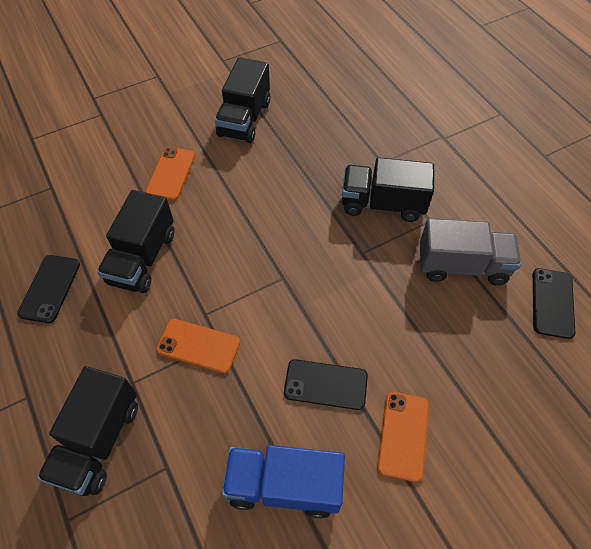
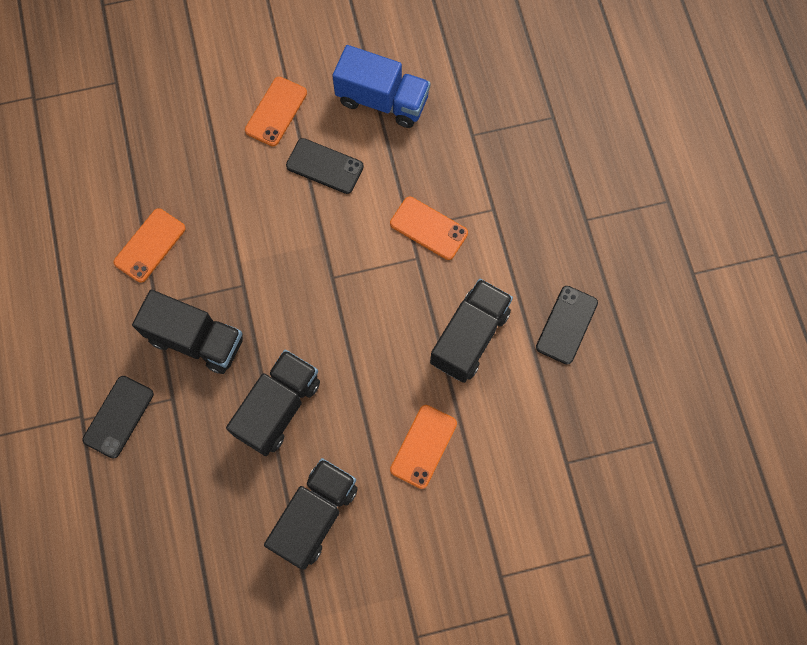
camera: 165 degrees left, 15 degrees up
(98, 441) = (525, 168): black truck -> black truck (278, 407)
(462, 266) = (150, 245): grey truck -> orange phone
(552, 303) = (86, 187): black phone -> black phone (118, 417)

